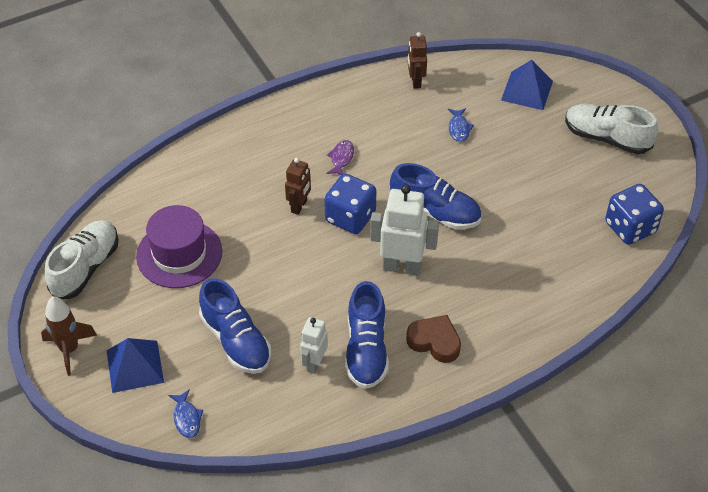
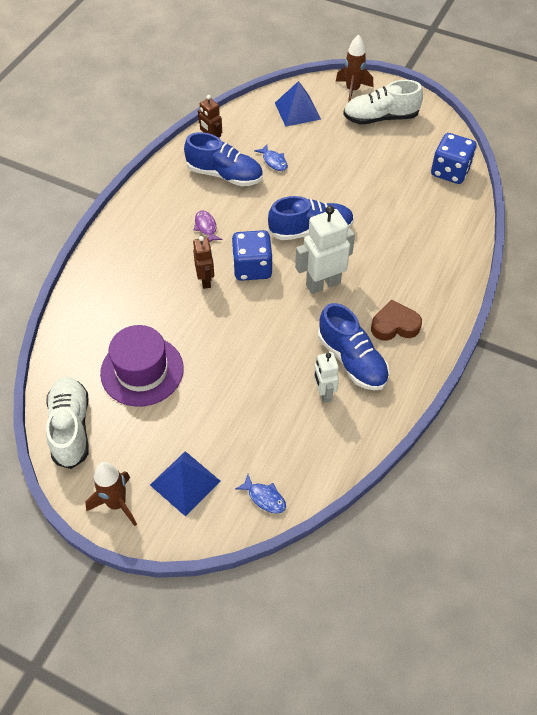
camera: 35 degrees left, 5 degrees up
(236, 341) = (249, 412): blue shoe -> blue shoe (225, 175)
(602, 97) = (352, 90): none -> brown rocket

